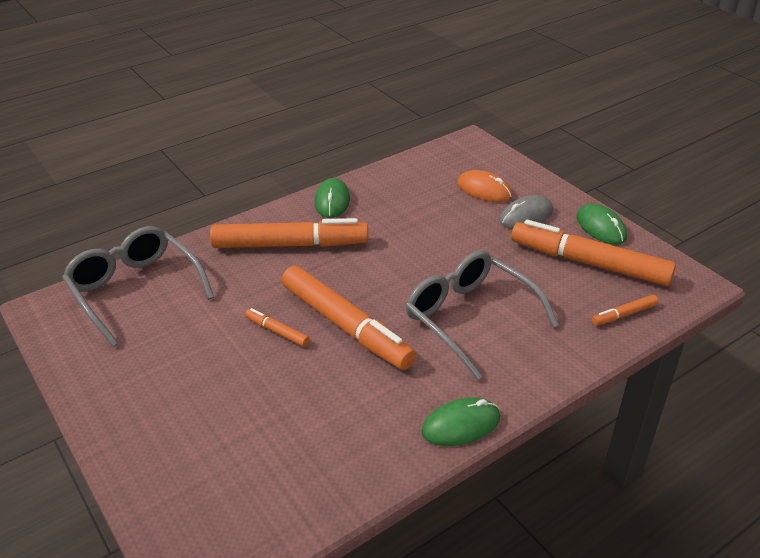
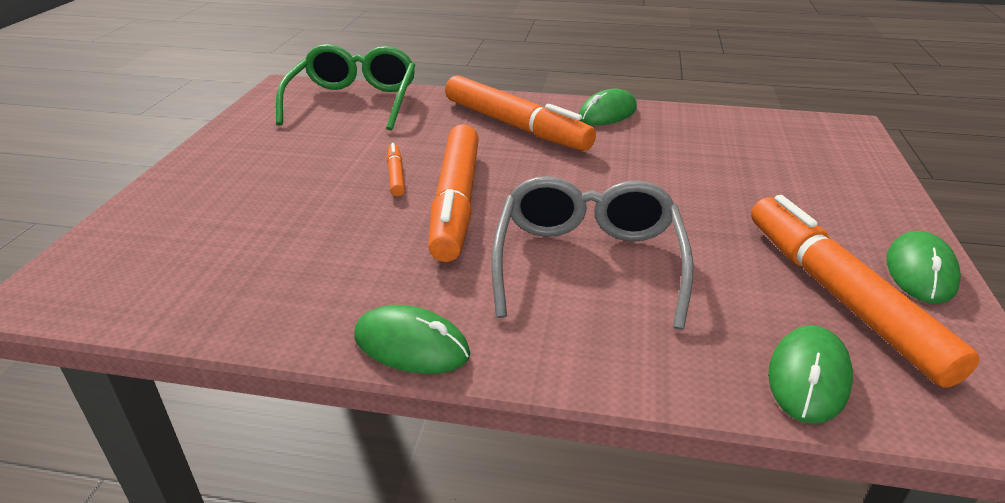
camera: 45 degrees right, 5 degrees down
(135, 290) = (354, 101): grey glasses -> green glasses
(484, 190) = (796, 169): orange mouse -> none
(526, 216) = (817, 212): grey mouse -> none
(624, 314) = (808, 377): orange marker -> green mouse

